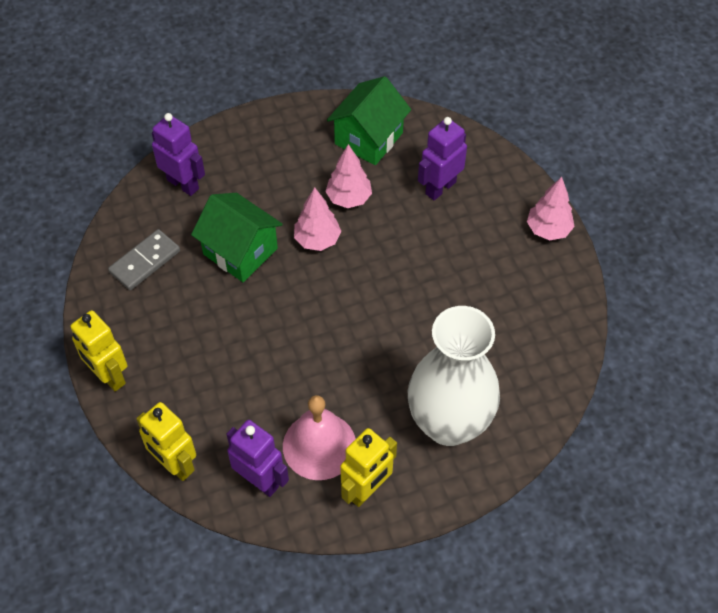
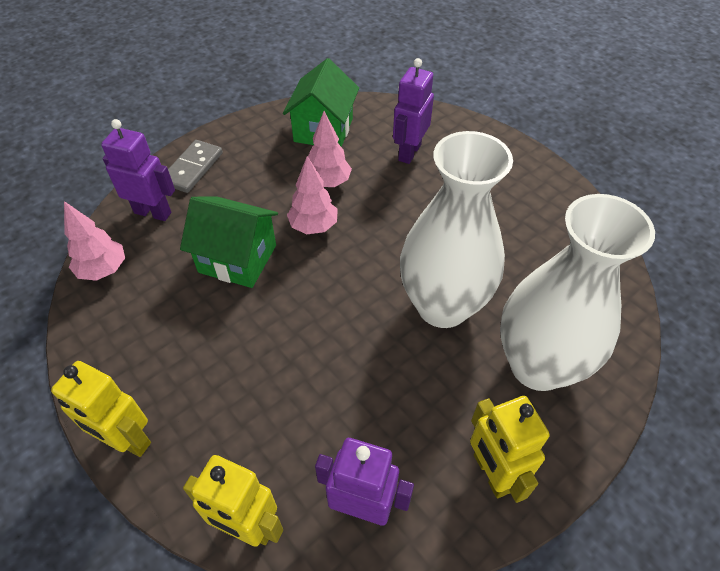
camera: 20 degrees left, 5 degrees down
(145, 261) = (134, 298): grey domino -> grey domino (192, 168)
(319, 445) = (412, 438): pink bell -> none
(367, 490) = (491, 473): yellow robot -> yellow robot turned 135 degrees clockwise
(395, 348) = (442, 306): none -> white vase
(548, 230) = (524, 161): pink tree -> pink tree (103, 270)

